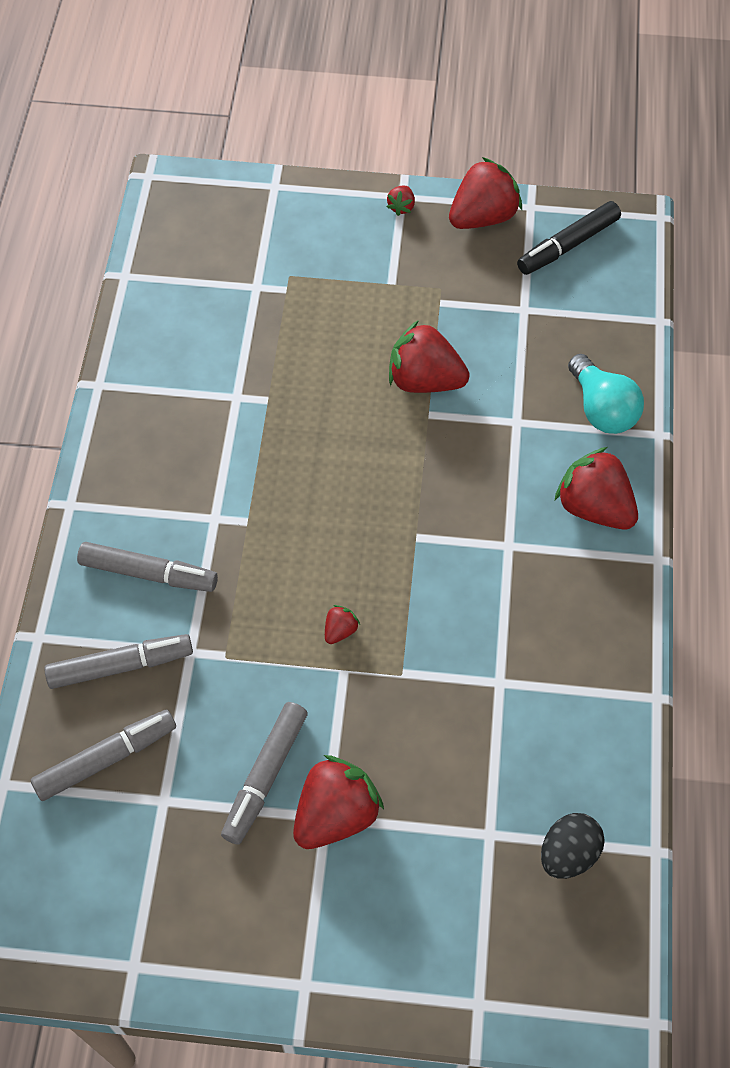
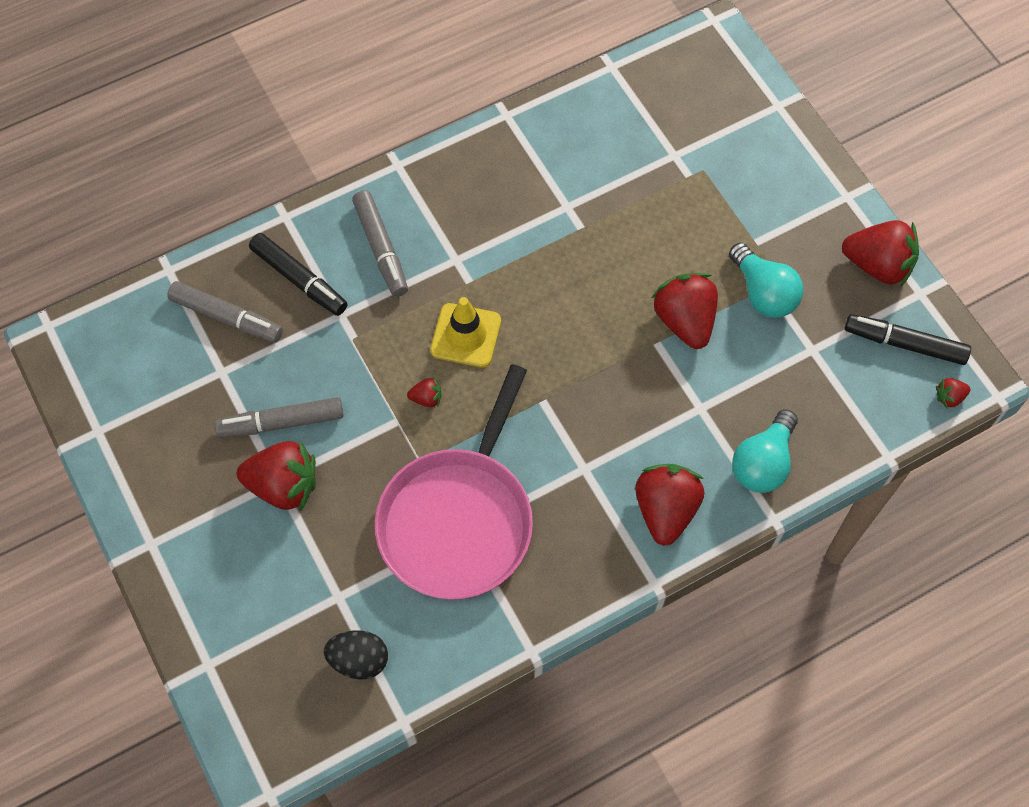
camera: 55 degrees right, 5 degrees up
(120, 666) = (299, 279): grey marker -> black marker
(301, 558) = (466, 335): none -> yellow traffic cone
(401, 207) = (835, 202): red strawberry -> red strawberry (949, 397)
(444, 308) = (763, 293): none -> turquoise light bulb
(486, 679) = (458, 520): none -> pink pan

